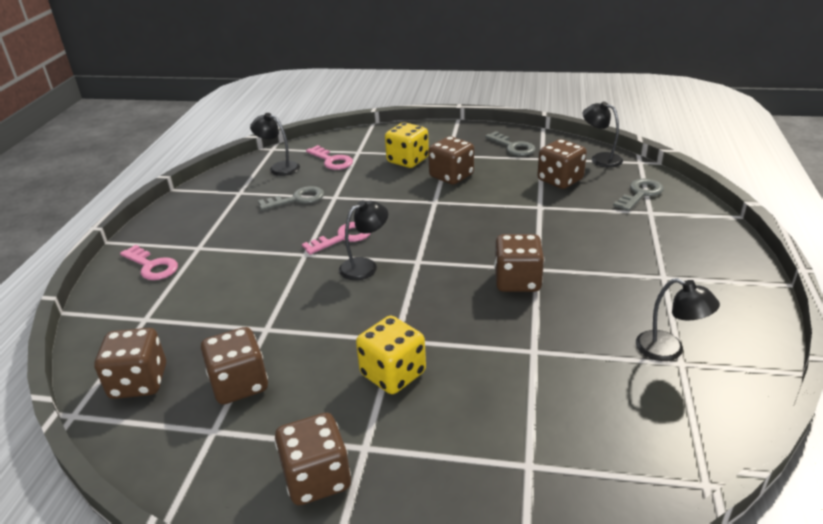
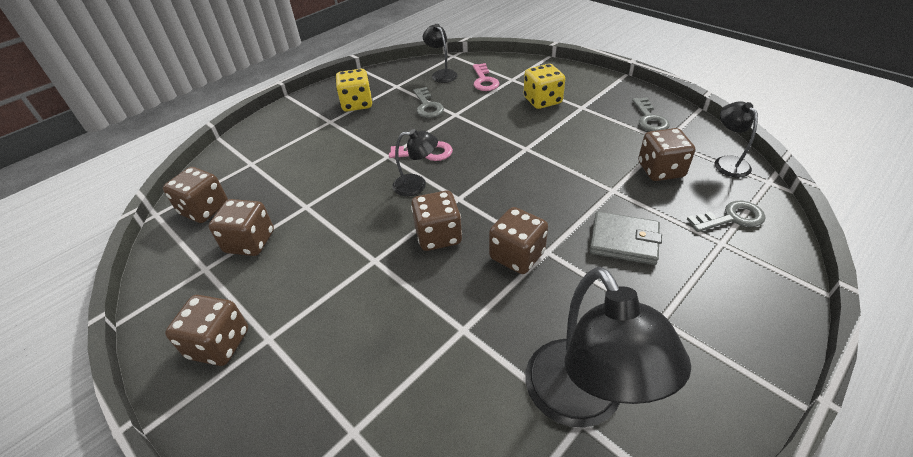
camera: 35 degrees right, 10 degrees up
(152, 266) = (291, 125): pink key -> none
(297, 199) = (427, 106): grey key -> grey key turned 60 degrees clockwise
(393, 374) = (344, 289): yellow dice -> yellow dice (357, 104)
(451, 176) = (564, 129): brown dice -> brown dice (438, 236)
(585, 237) = (624, 241): none -> grey wallet
(669, 350) = (583, 401): black lamp -> black lamp, size x1.94

